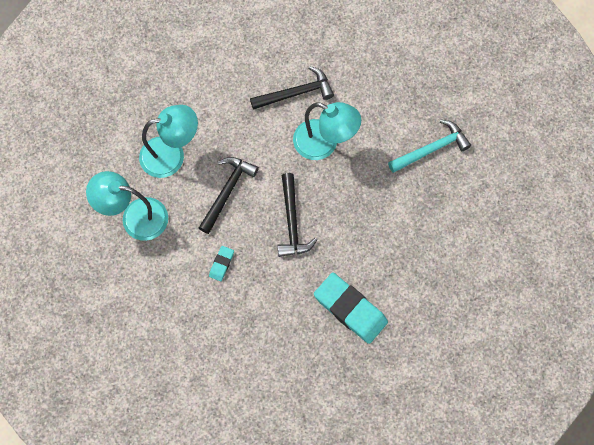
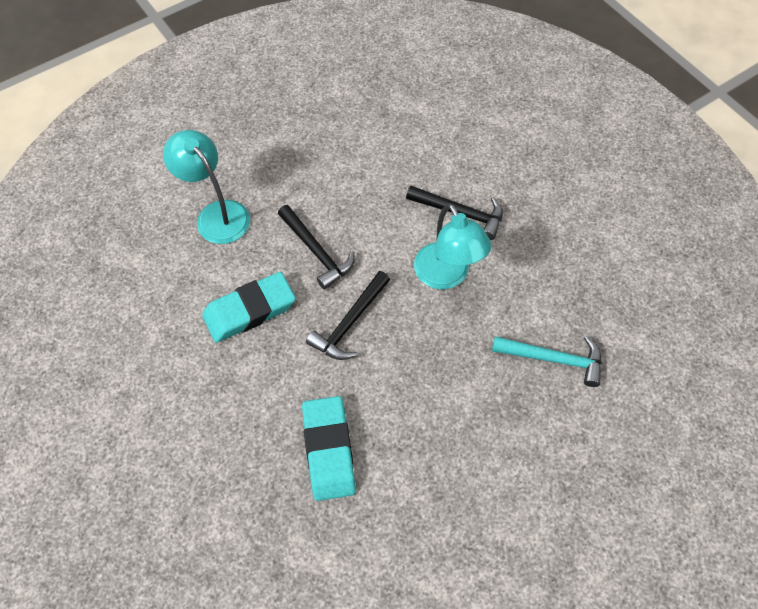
camera: 40 degrees right, 10 degrees down
(171, 155) = (298, 186): turquoise lamp -> none
(221, 264) = (249, 310): turquoise eraser -> turquoise eraser, size x2.18
(227, 191) = (316, 252): black hammer -> black hammer turned 75 degrees clockwise

